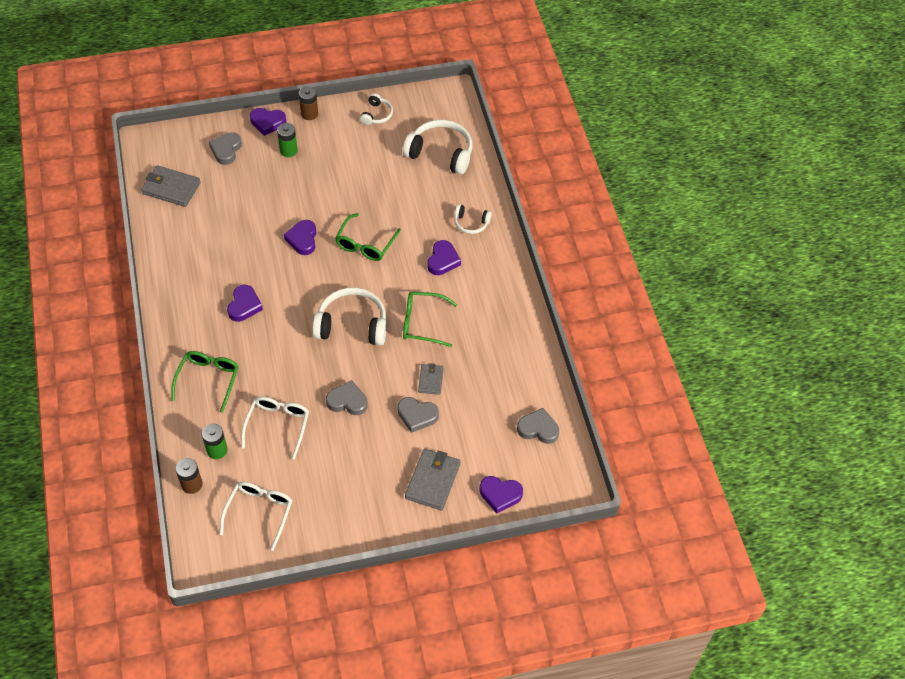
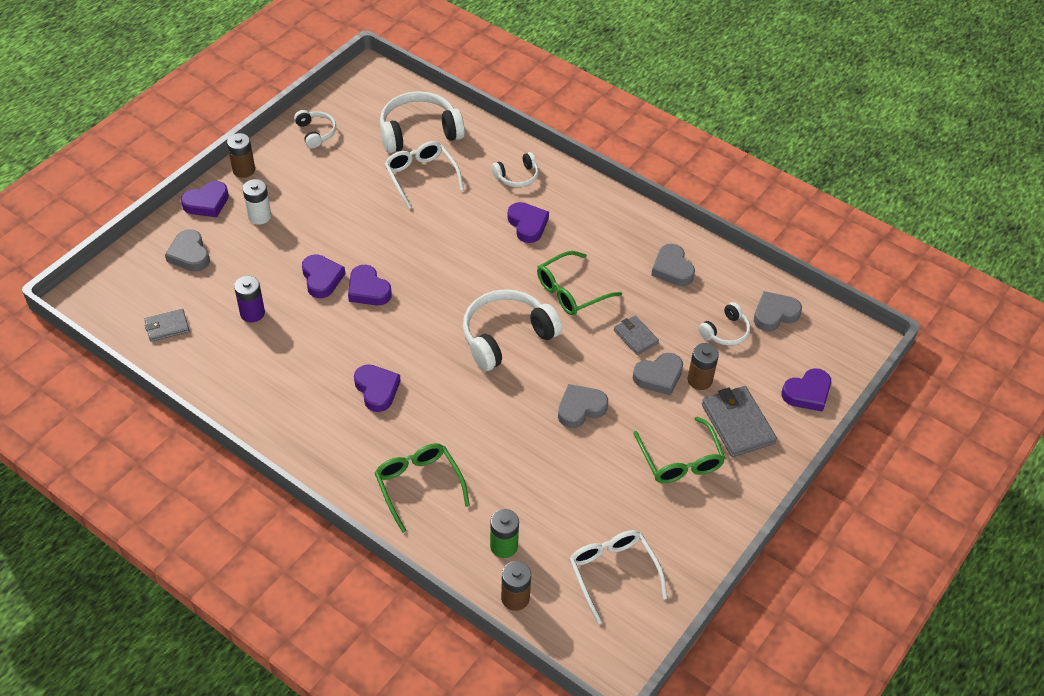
camera: 40 degrees left, 5 degrees down
(171, 188) = (167, 327): grey wallet -> grey wallet, size x0.59
(224, 210) = (252, 313): none -> purple battery
(278, 425) = (538, 478): white glasses -> white glasses (420, 176)
(283, 214) = (322, 278): none -> purple heart
(288, 150) = (259, 216): green battery -> white battery
(365, 245) = (437, 256): green glasses -> green glasses (680, 461)
(440, 436) = (699, 380): none -> brown battery
(492, 417) = (725, 331): none -> white headphones
(504, 352) = (672, 269): none -> grey heart

